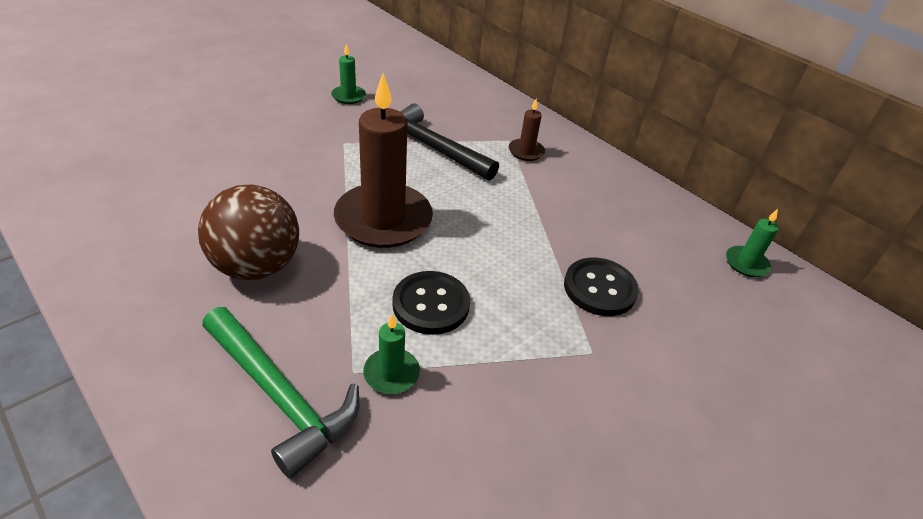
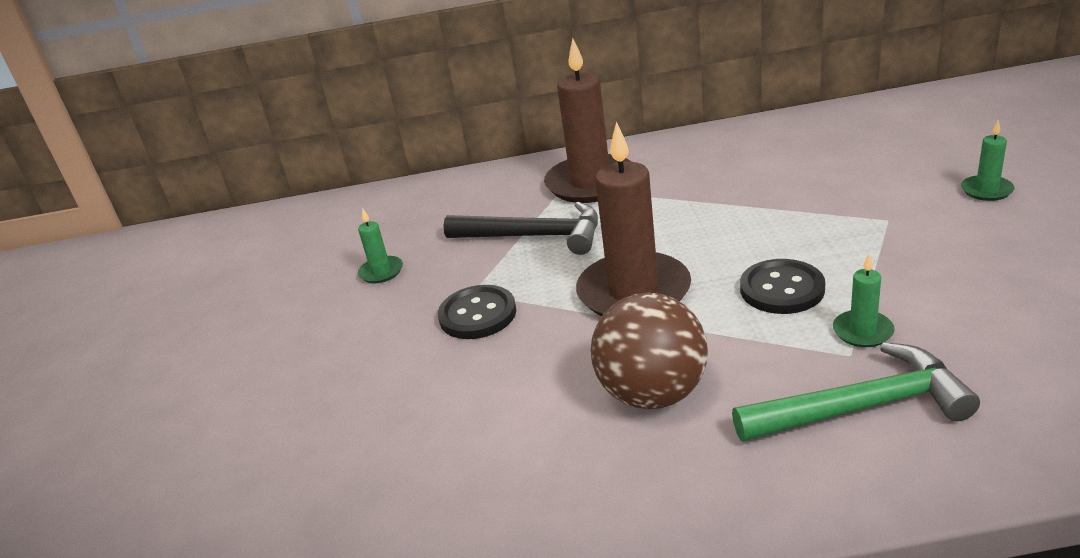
camera: 45 degrees left, 10 degrees down
(431, 147) = (534, 236): black hammer -> black hammer turned 150 degrees counterclockwise
(526, 151) = (591, 183): brown candle -> brown candle, size x2.23
(599, 288) = (813, 195): black button -> black button (477, 314)
(746, 263) = (823, 122): green candle -> green candle (986, 190)

